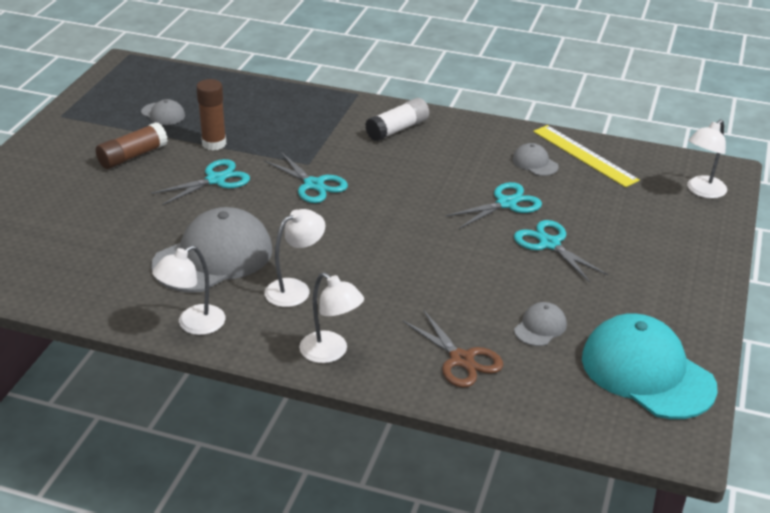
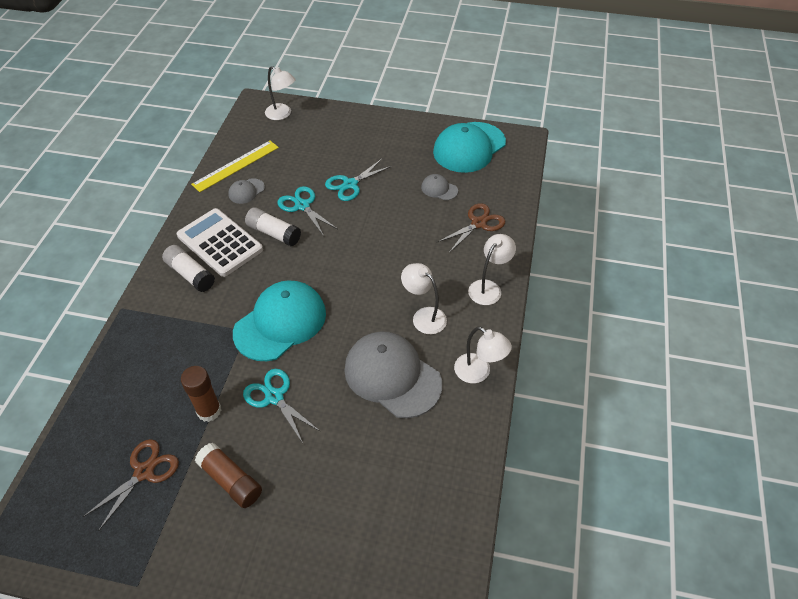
camera: 95 degrees left, 15 degrees up
(163, 114) = (144, 472): grey cap -> brown scissors
(313, 185) = (280, 323): turquoise scissors -> turquoise cap
(444, 146) = (220, 243): none -> white calculator
(457, 182) = (274, 233): none -> white glue stick

